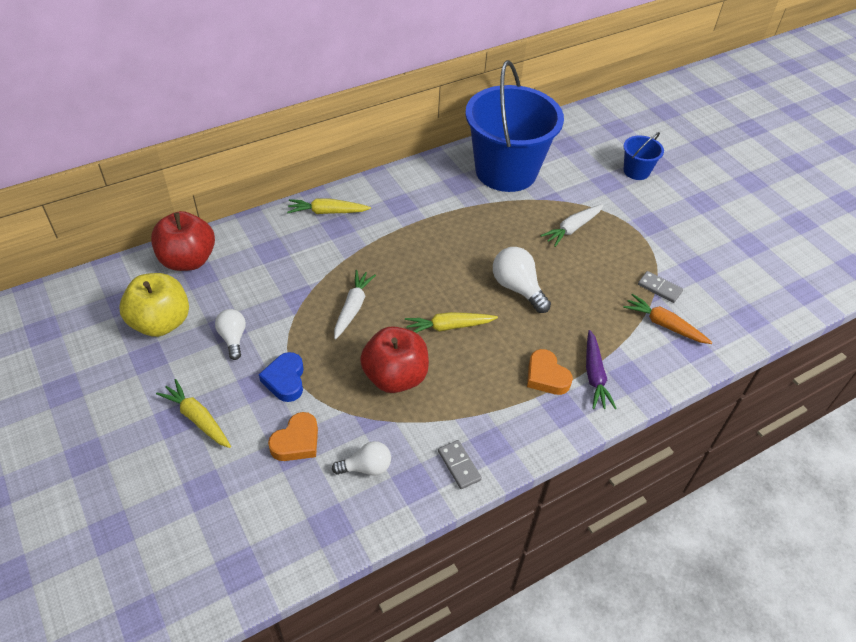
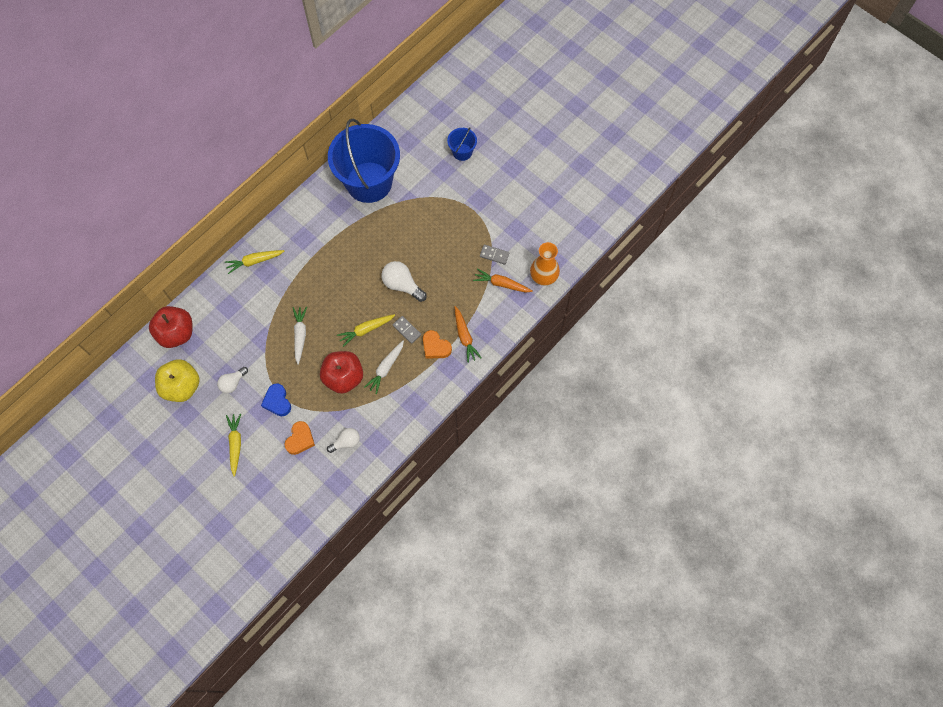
camera: 15 degrees left, 20 degrees up
(197, 418) = (235, 444): yellow carrot -> yellow carrot turned 60 degrees clockwise
(233, 338) = (233, 383): white light bulb -> white light bulb turned 105 degrees counterclockwise
(459, 465) = (399, 423): grey domino -> grey domino (406, 330)
(572, 229) = (427, 222): white carrot -> white carrot (386, 368)
(594, 375) = (465, 336): purple carrot -> orange carrot
(730, 333) = (543, 277): none -> orange vase

